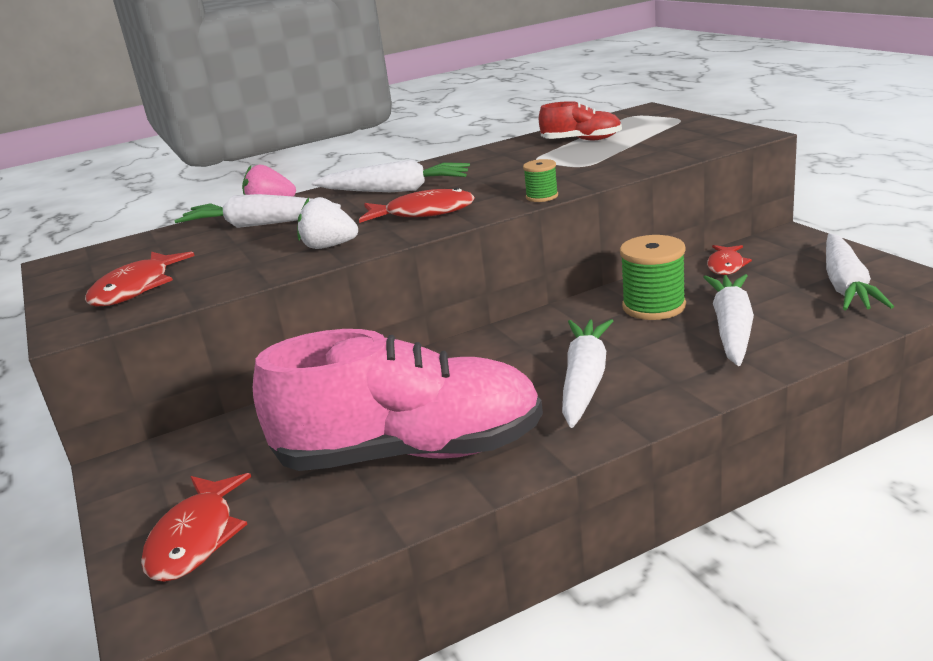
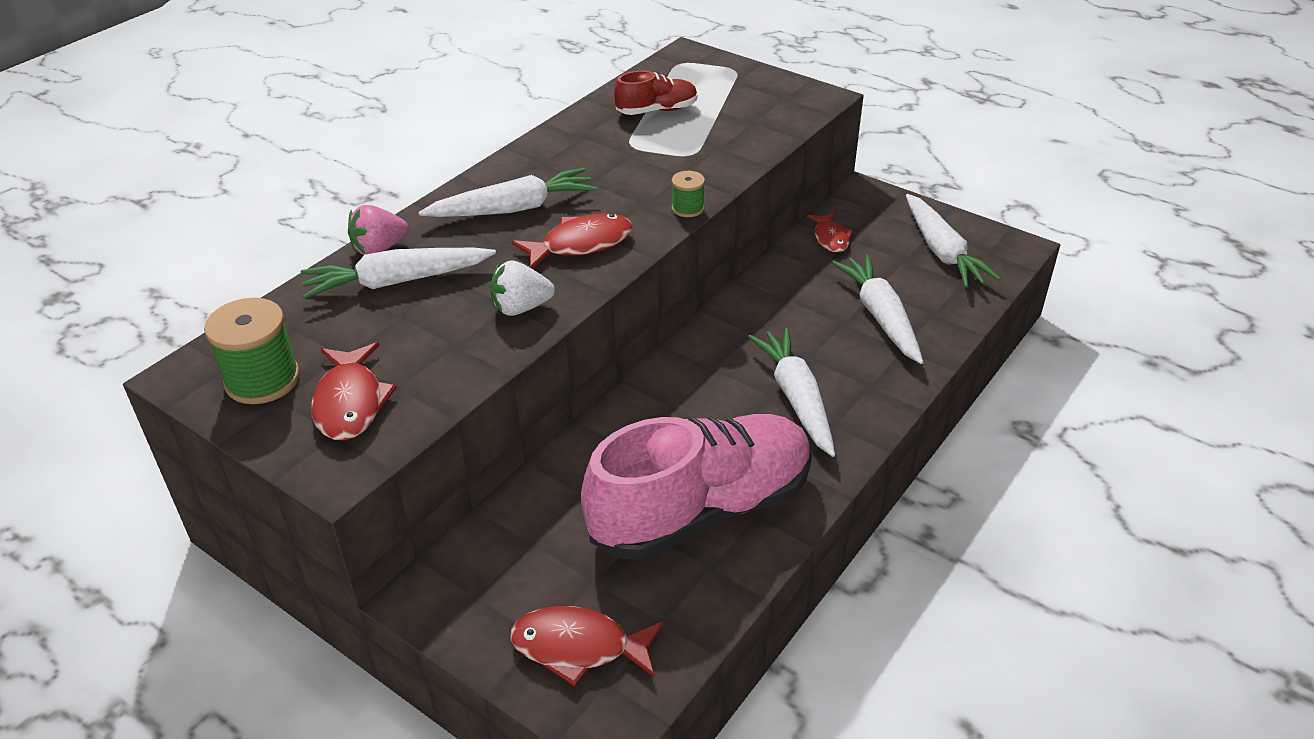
camera: 30 degrees left, 15 degrees up
(196, 538) = (579, 647): red fish -> red fish turned 120 degrees clockwise
(654, 306) = (799, 299): green spool -> green spool (262, 380)

